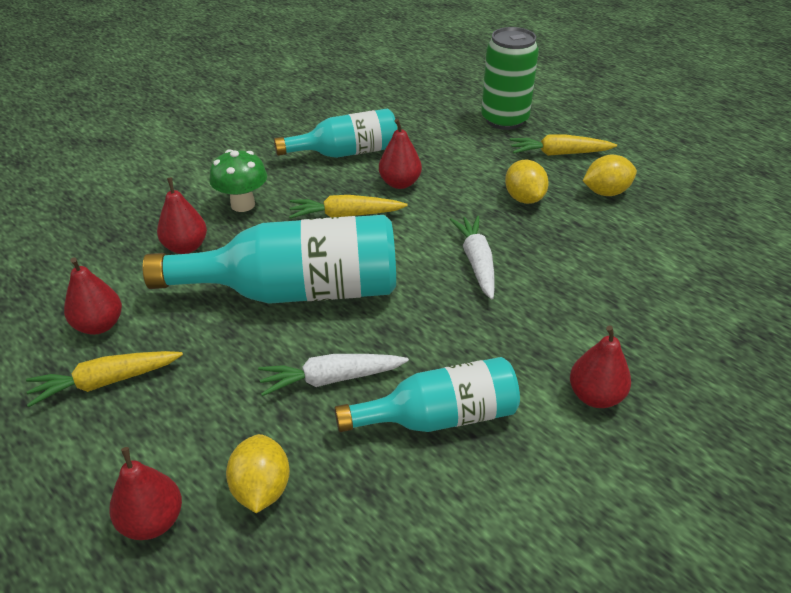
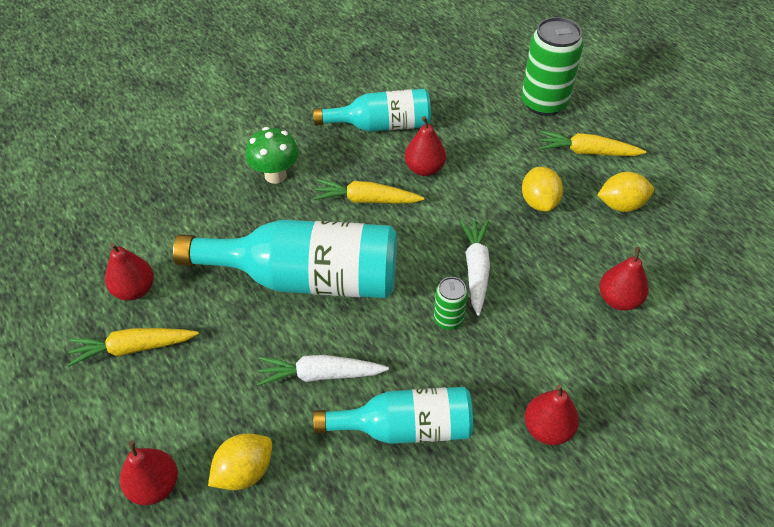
camera: 10 degrees right, 10 degrees up
(186, 247) = (218, 216): red pear -> red pear (618, 299)
(261, 489) = (244, 471): yellow lemon -> yellow lemon turned 45 degrees clockwise
(460, 309) = (448, 319): none -> green can

